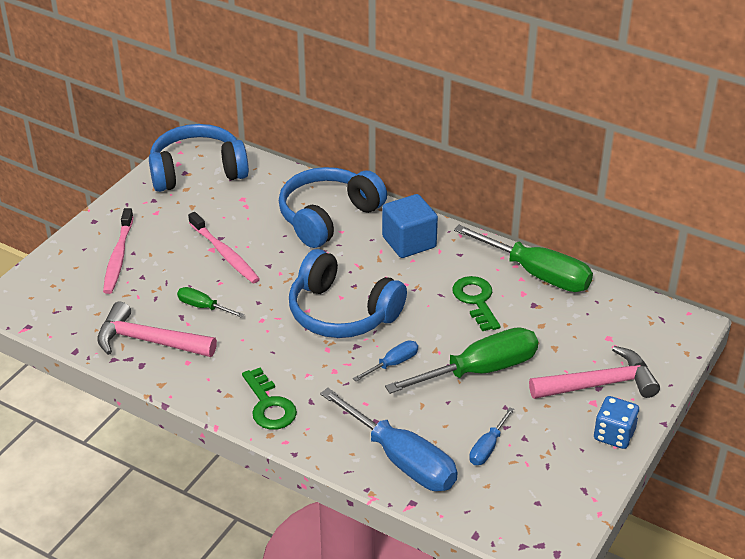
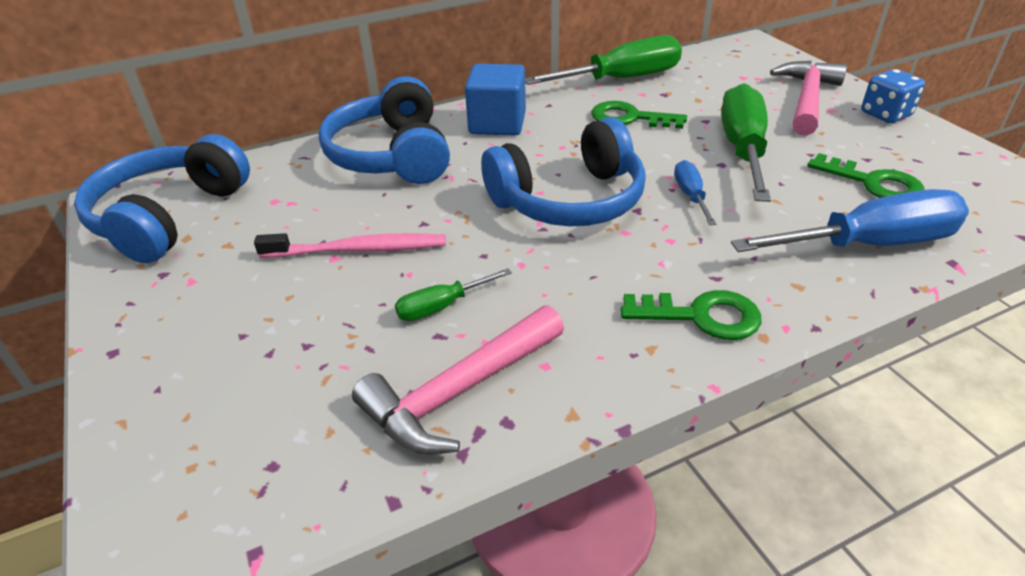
camera: 55 degrees left, 0 degrees up
(118, 257) = (231, 355): pink toothbrush -> none
(487, 447) = (873, 183): blue screwdriver -> green key

